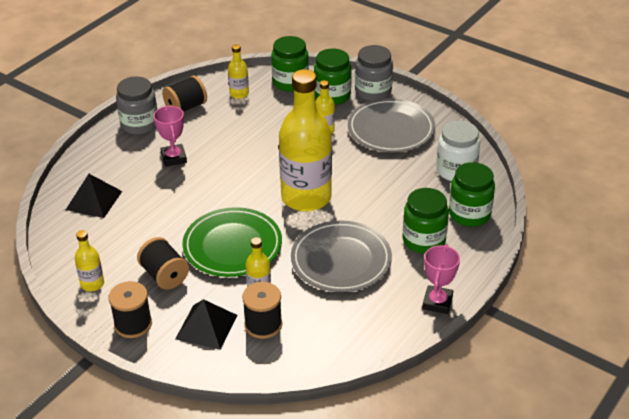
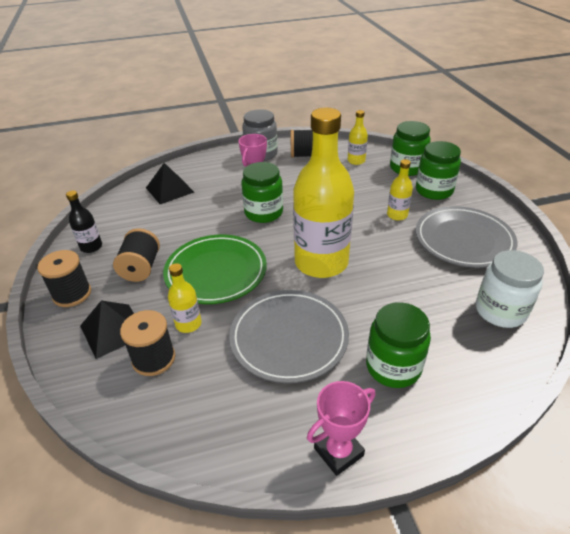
camera: 40 degrees right, 0 degrees up
(92, 284) = (91, 247): yellow bottle -> black bottle
(373, 92) = (476, 202): grey jar -> none
(469, 214) = (474, 367): green jar -> green jar (263, 213)

